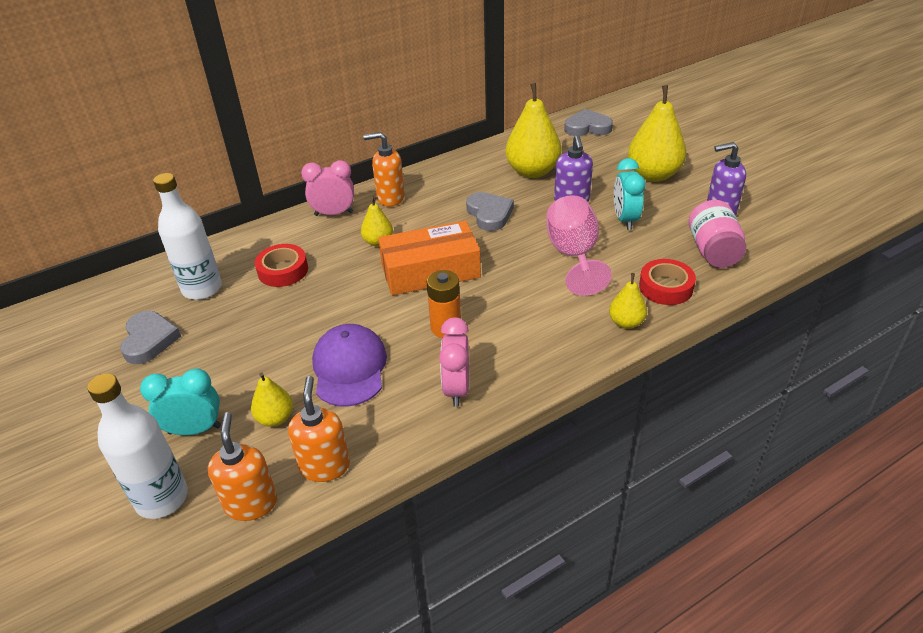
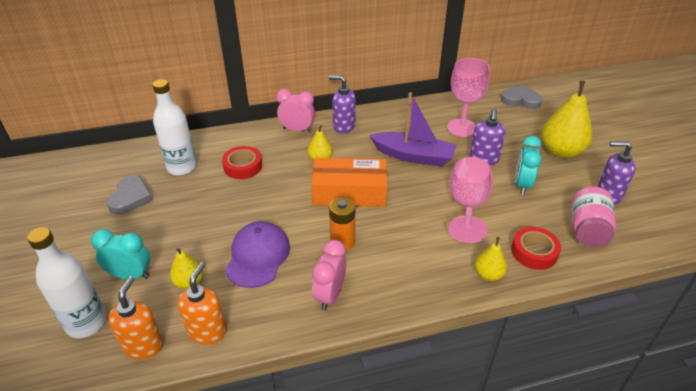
camera: 15 degrees right, 0 degrees up
(390, 198) = (343, 126): orange soap dispenser -> purple soap dispenser
(489, 214) = (413, 156): grey heart -> purple boat
(532, 171) = (461, 128): yellow pear -> pink goblet

